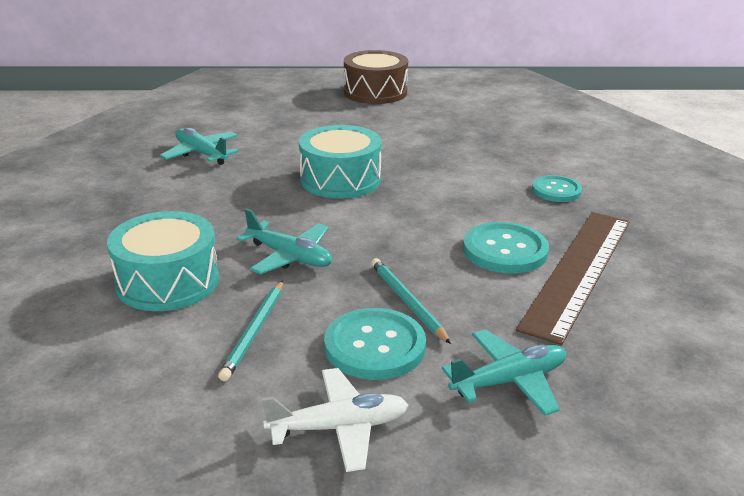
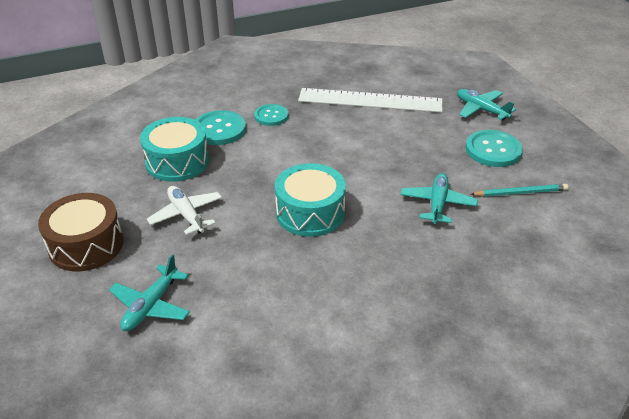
camera: 110 degrees left, 10 degrees up
(167, 281) = (510, 247): turquoise drum -> turquoise drum (177, 162)
(201, 154) = (306, 319): turquoise plane -> turquoise plane (151, 305)
(339, 428) = (556, 147): white plane -> white plane (186, 215)
(407, 302) = (446, 148): turquoise pencil -> none
(505, 250) = (365, 125): turquoise button -> turquoise button (219, 129)
(578, 271) = (370, 100): brown ruler -> white ruler

